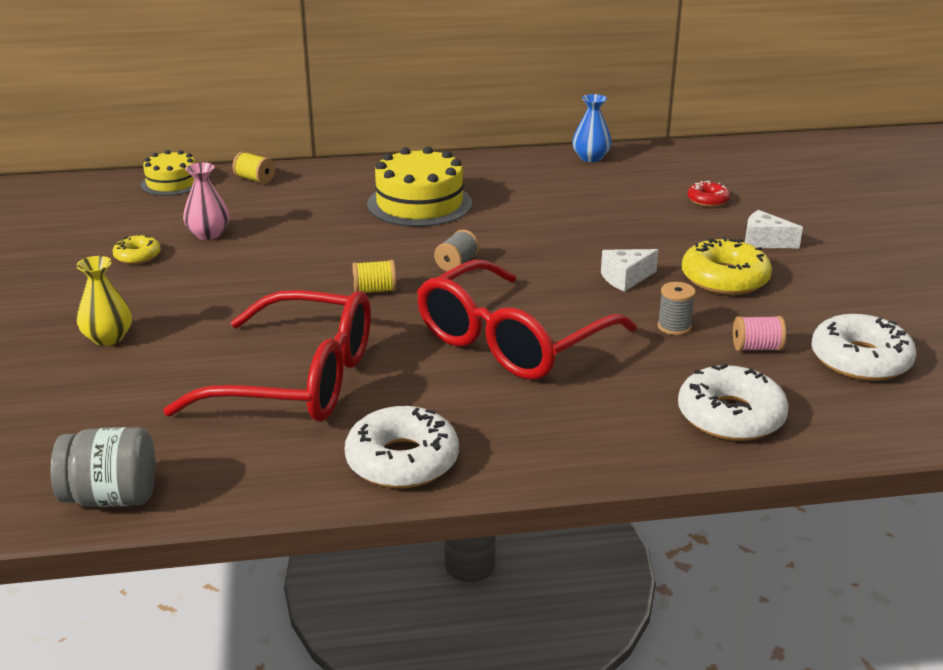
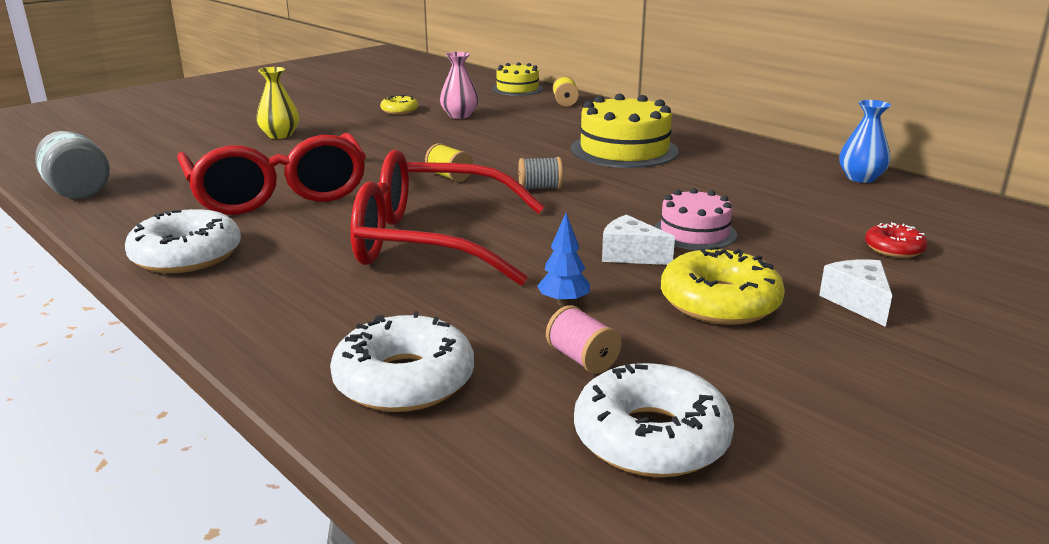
camera: 55 degrees right, 5 degrees down
(614, 244) = (694, 232): none -> pink cake
(674, 327) = (563, 303): grey spool -> blue tree

